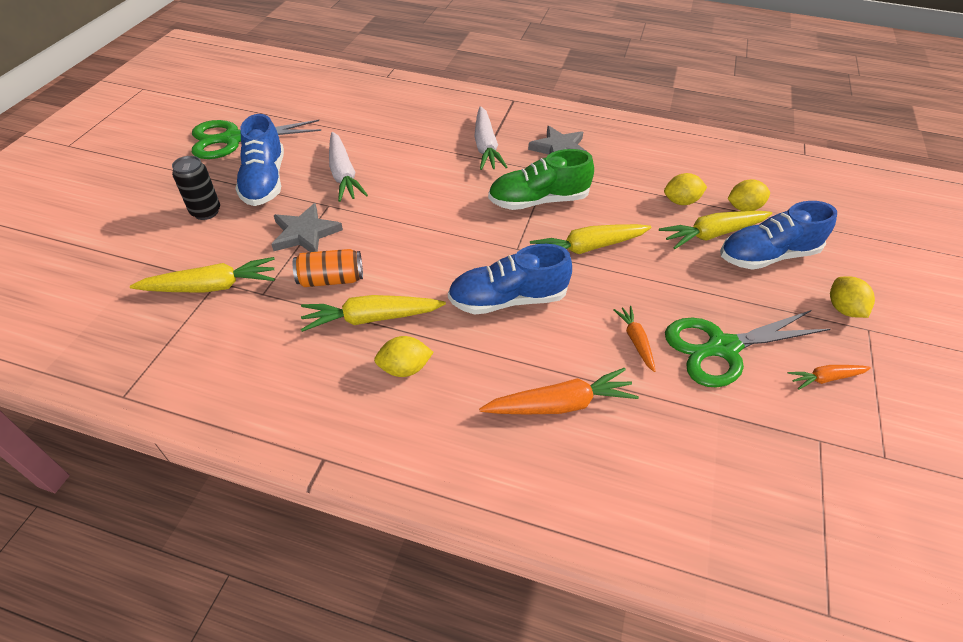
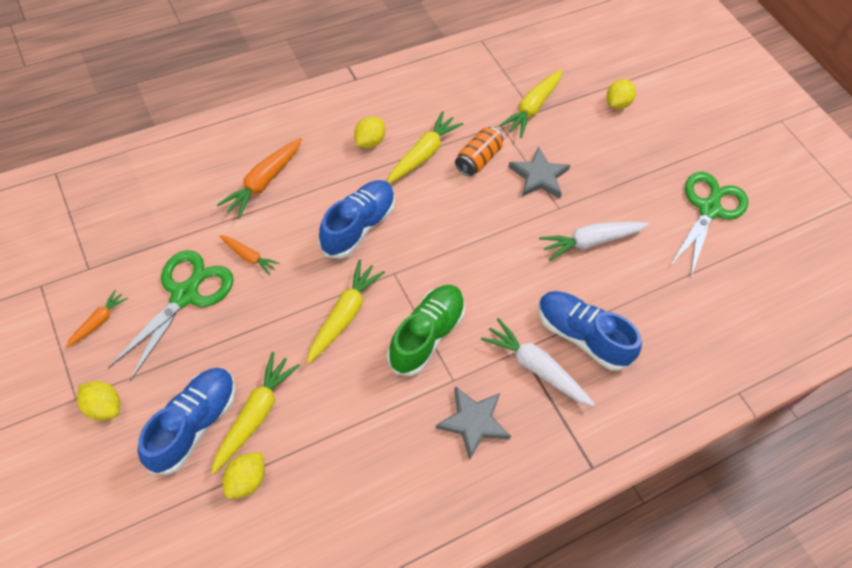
camera: 130 degrees right, 10 degrees up
(206, 212) = (617, 144): black can -> none
(265, 181) = (626, 193): blue shoe -> blue shoe (581, 336)
(343, 174) = (591, 242): white carrot -> white carrot turned 45 degrees counterclockwise
(681, 201) = (309, 439): yellow lemon -> yellow lemon (617, 103)

